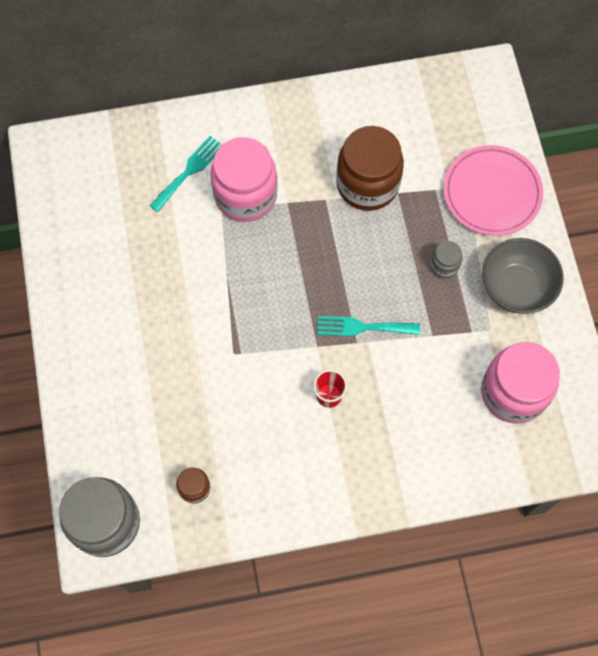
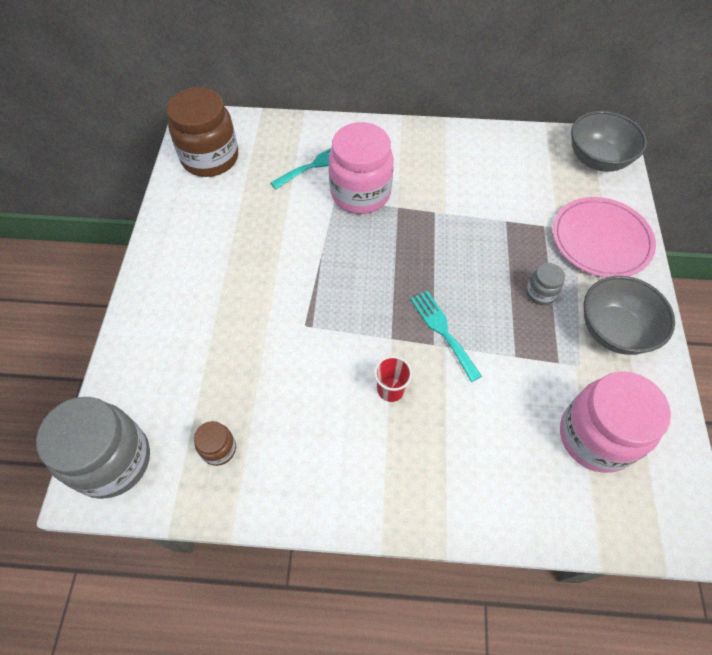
camera: 15 degrees right, 10 degrees down
(362, 327) = (443, 331): turquoise fork -> turquoise fork turned 45 degrees clockwise
(367, 184) = (478, 208): brown jar -> brown jar (210, 158)
(475, 96) = (597, 159): none -> grey bowl

